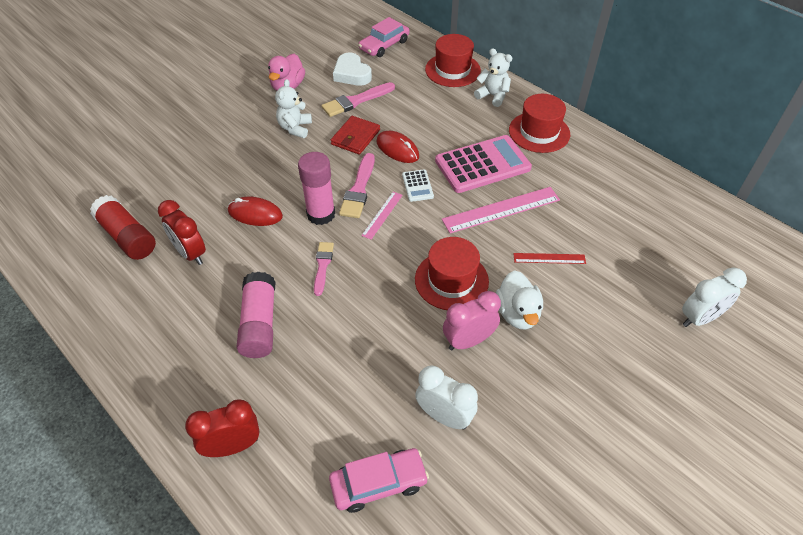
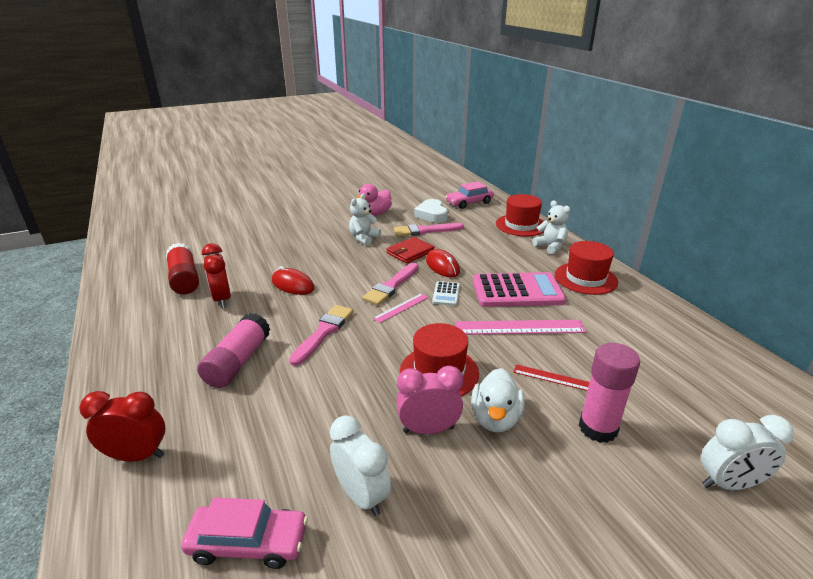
camera: 20 degrees right, 20 degrees down
(321, 214) = (347, 296): pink glue stick -> pink glue stick (598, 428)
(322, 266) = (323, 332): pink brush -> pink brush, size x1.51

